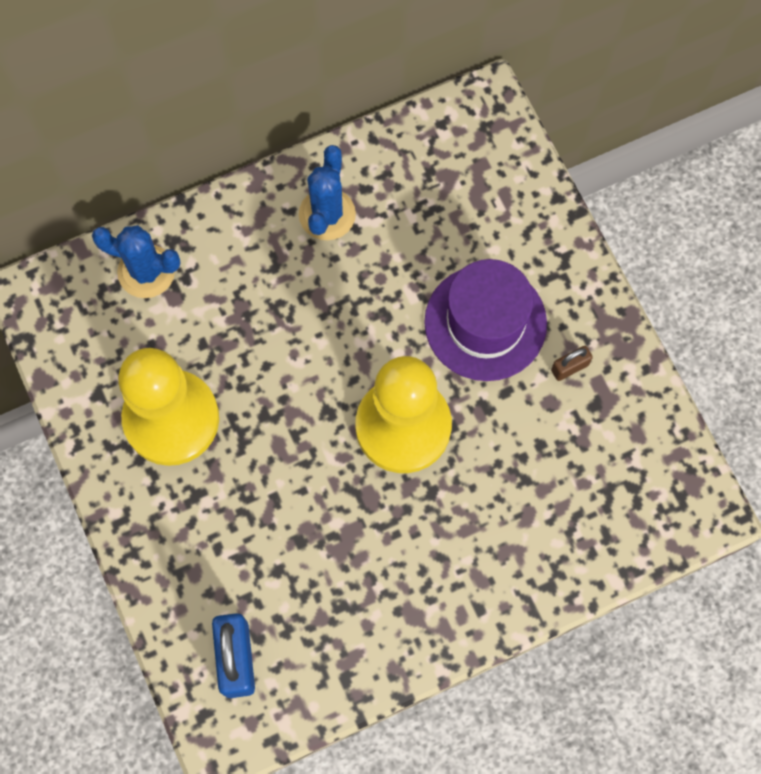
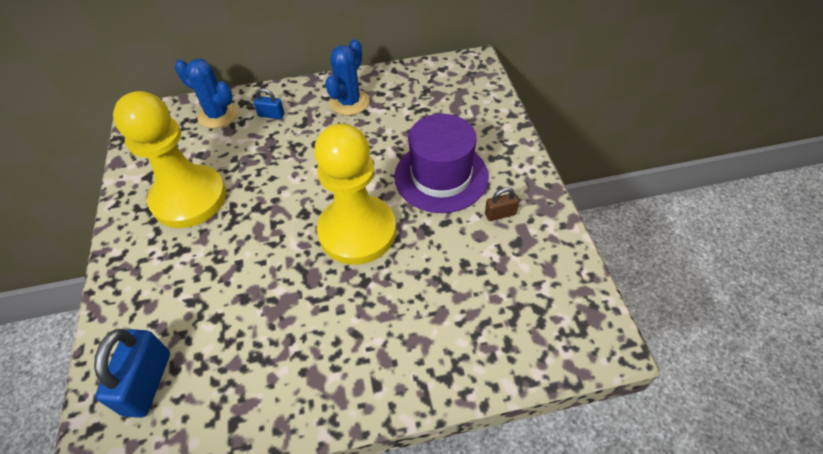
camera: 15 degrees right, 20 degrees down
(223, 258) = (271, 115): none -> blue padlock

